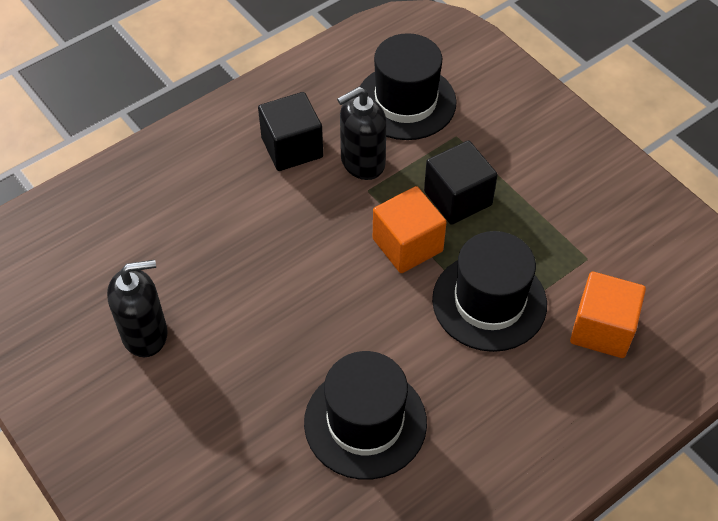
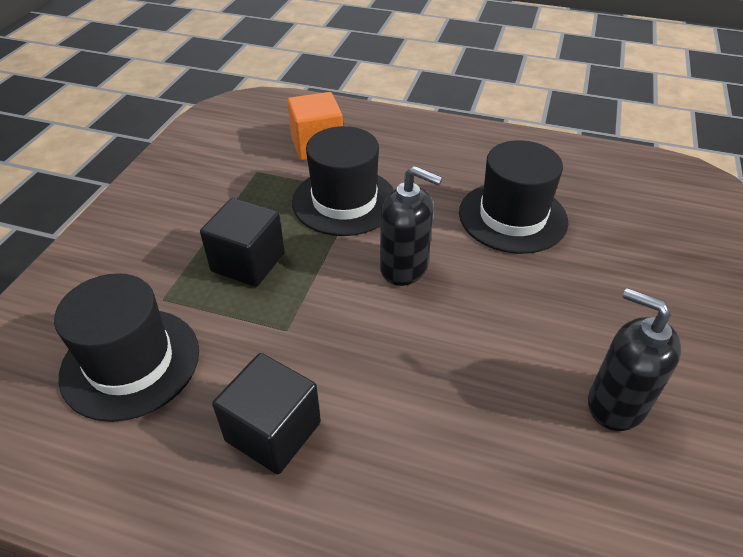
camera: 125 degrees left, 10 degrees down
(362, 162) = (251, 353): black soap dispenser -> black soap dispenser (404, 267)
(407, 245) = (330, 269): orange cube -> none

